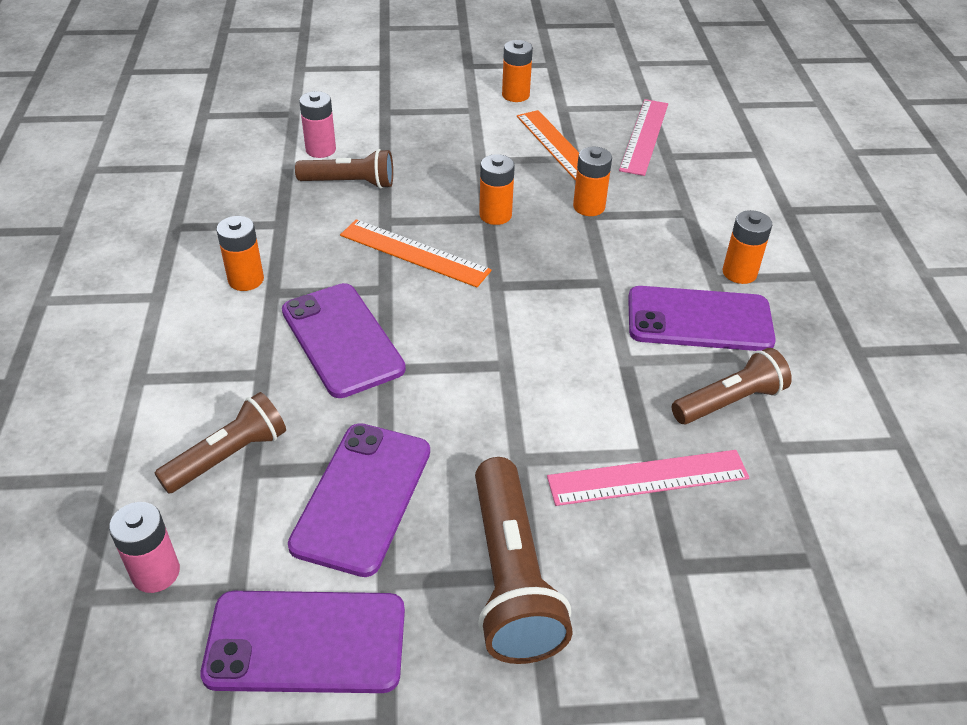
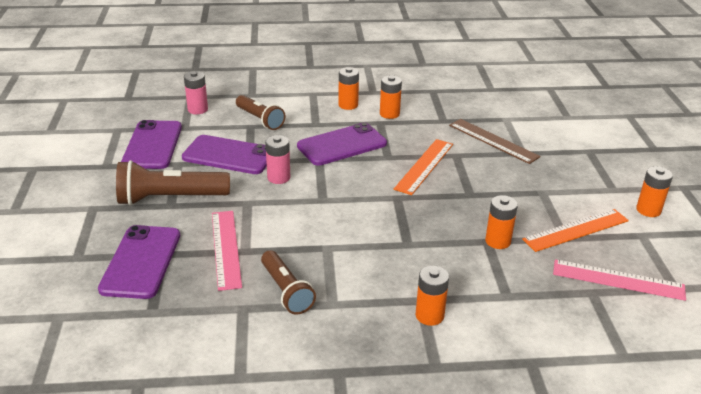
camera: 90 degrees right, 10 degrees down
(320, 150) = (527, 129): pink battery -> pink battery (278, 177)
(350, 183) = (493, 141): brown flashlight -> brown ruler
(495, 215) = (474, 197): orange battery -> orange battery (348, 105)
(699, 320) = (370, 286): purple phone -> purple phone (141, 262)

